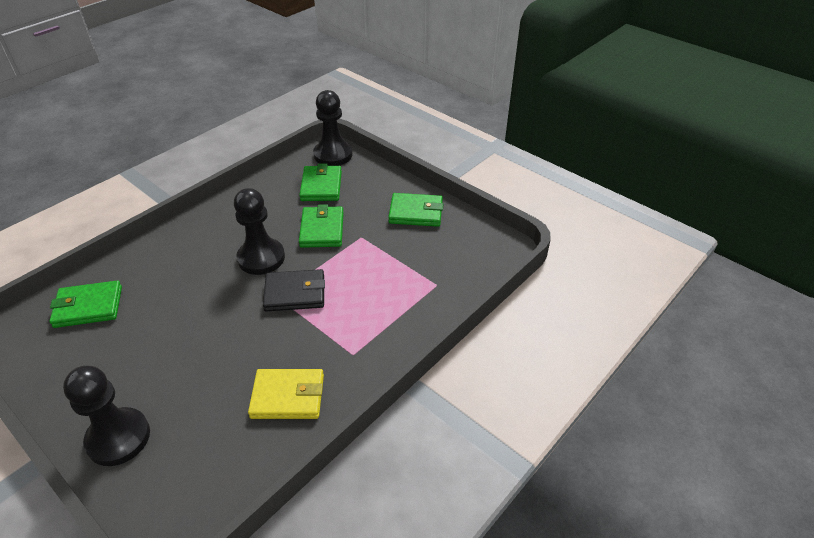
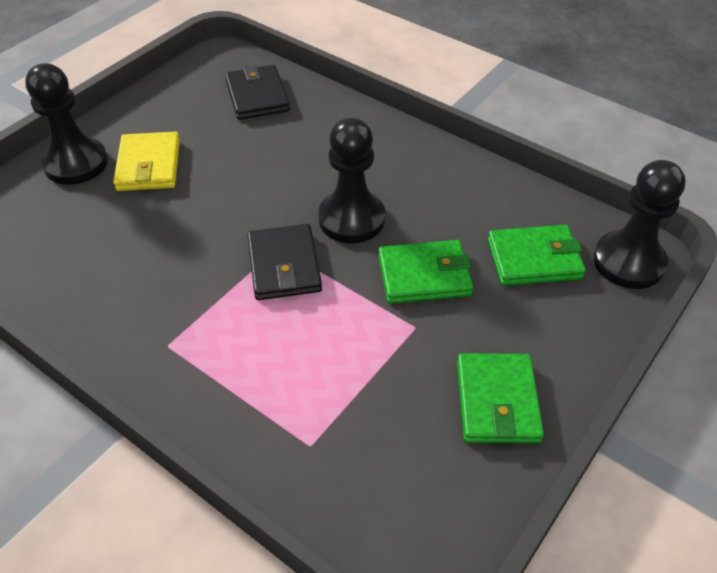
camera: 85 degrees right, 5 degrees up
(88, 307) = (257, 96): green wallet -> black wallet
(288, 396) = (106, 287): yellow wallet -> yellow wallet (149, 165)

